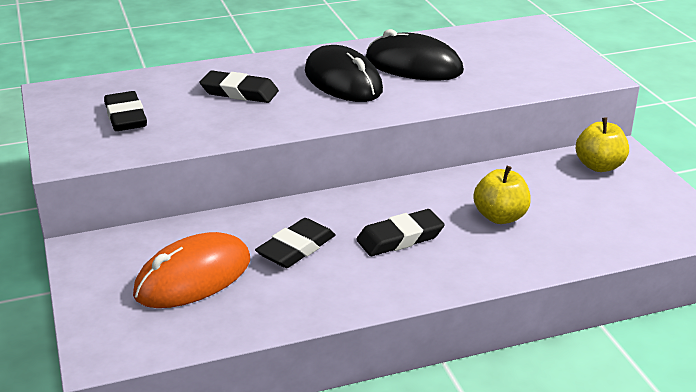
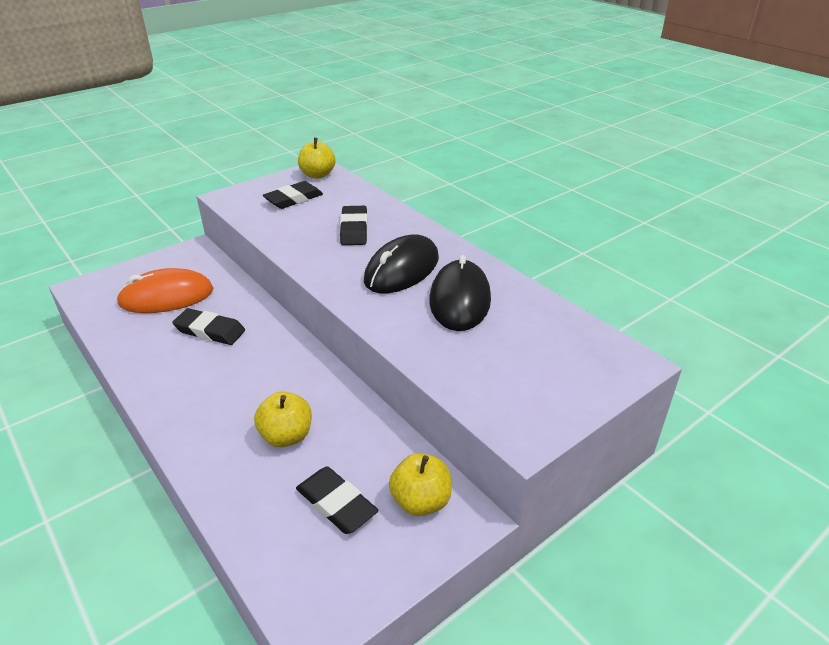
camera: 70 degrees right, 5 degrees up
(73, 95) = (317, 175): none -> yellow apple
(193, 277) = (166, 297): orange mouse -> orange mouse turned 45 degrees counterclockwise
(400, 238) = (235, 380): black eraser -> black eraser (336, 504)

